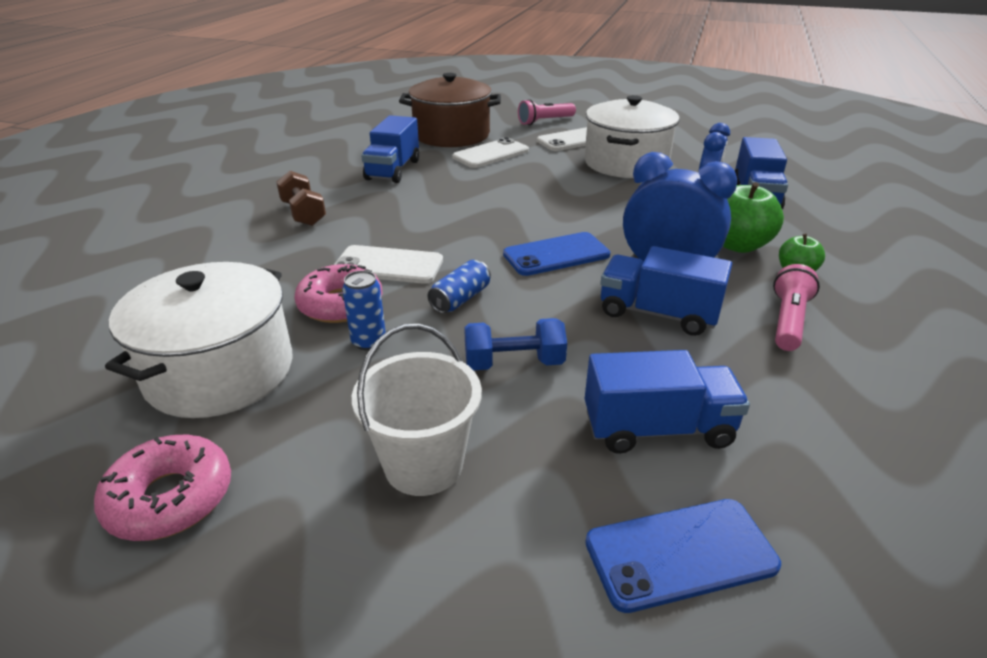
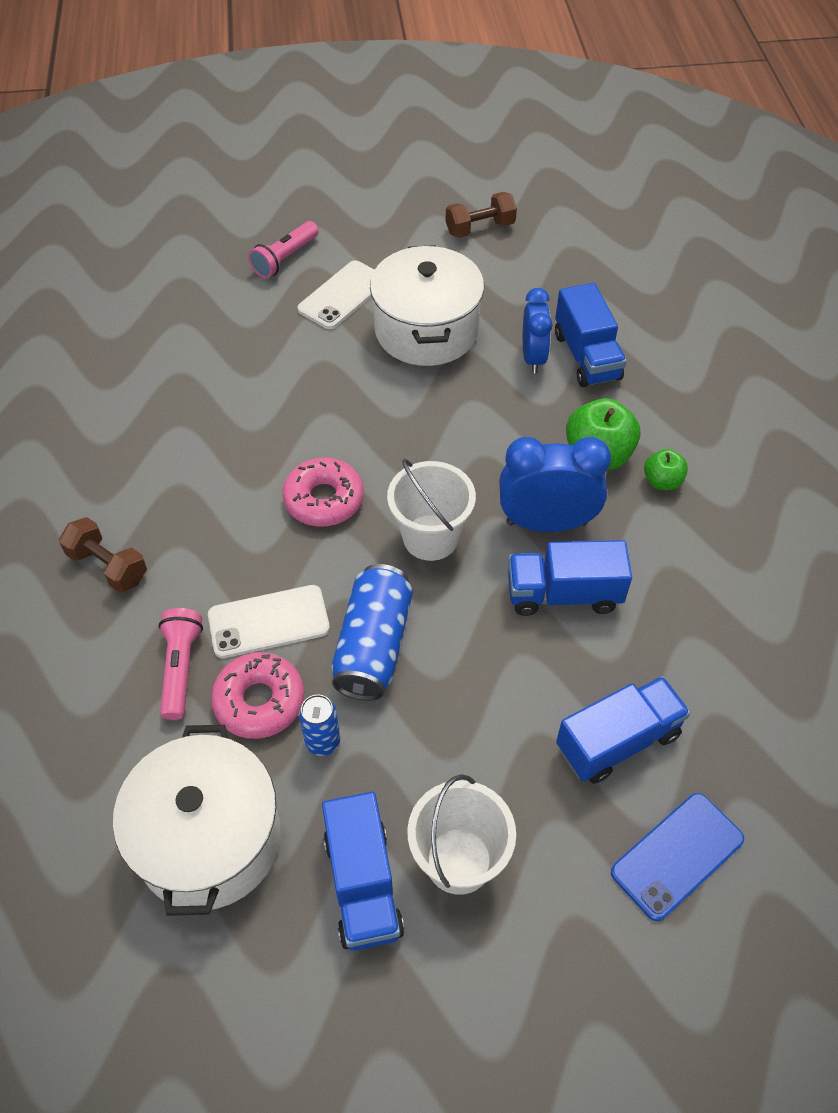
camera: 25 degrees left, 20 degrees up
(170, 498) = (280, 986): pink donut -> pink donut (324, 499)
(393, 170) = (157, 438): blue truck -> blue truck (363, 884)
(451, 135) = (182, 331): brown pot -> none
(460, 299) = (373, 645): blue can -> blue can, size x1.78
(491, 154) = (258, 361): white phone -> none
(514, 363) = (469, 714): blue dumbbell -> none
(556, 255) = (430, 537): blue phone -> white bucket
(698, 131) = (480, 228): none -> brown dumbbell
(788, 321) = (675, 559): pink flashlight -> pink flashlight (181, 668)

